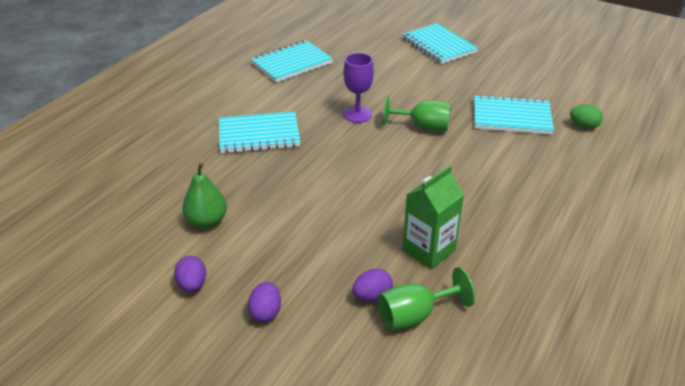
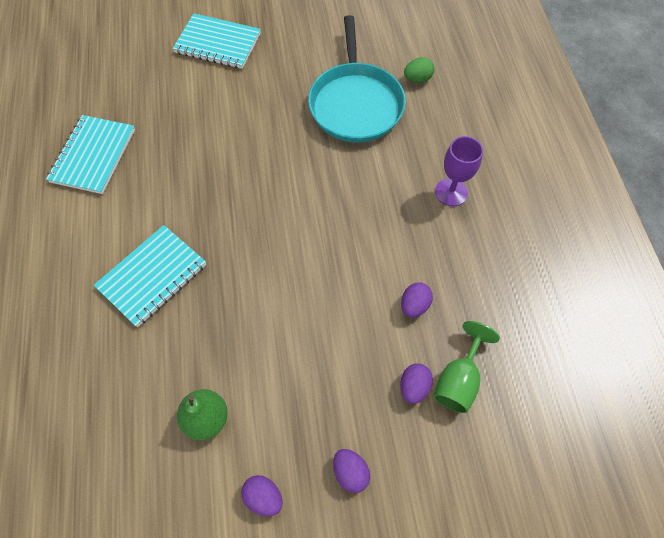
camera: 40 degrees left, 25 degrees up
(357, 114) = (222, 186): purple goblet -> purple goblet (451, 192)
(423, 127) = (293, 164): green goblet -> none
(428, 250) = (414, 305): green carton -> purple egg
(511, 117) = (355, 103): turquoise notebook -> turquoise pan

